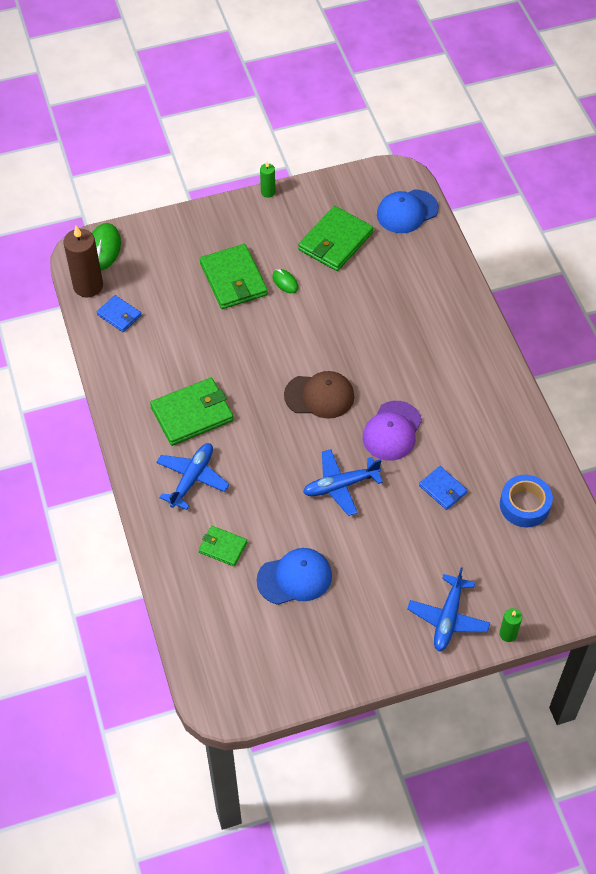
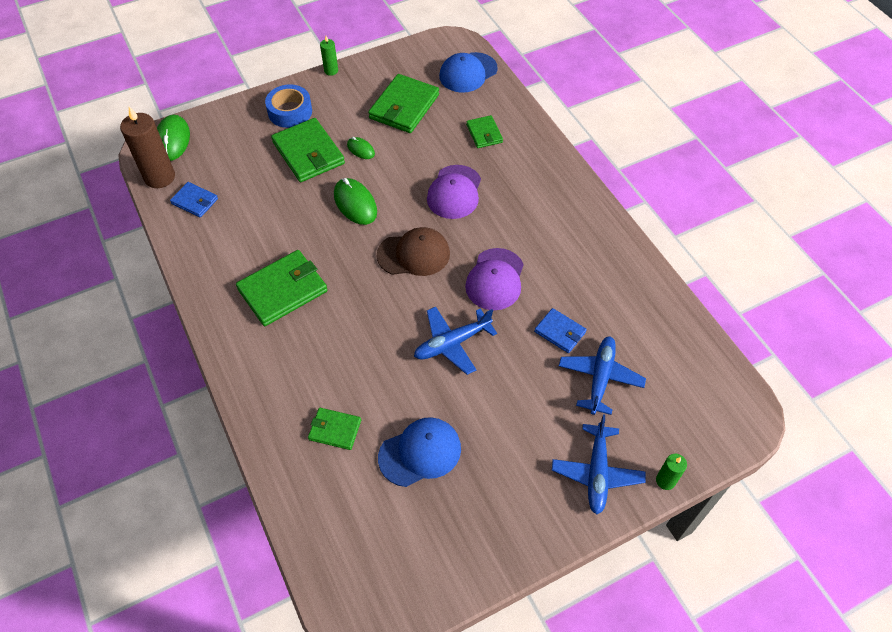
camera: 10 degrees left, 0 degrees up
(192, 478) = (291, 358): blue plane -> blue plane (600, 378)
(271, 338) = (355, 203): none -> green mouse
(369, 339) = (454, 192): none -> purple cap
(410, 281) = (484, 133): none -> green wallet
(524, 505) = (648, 336): blue tape -> blue tape (290, 111)

